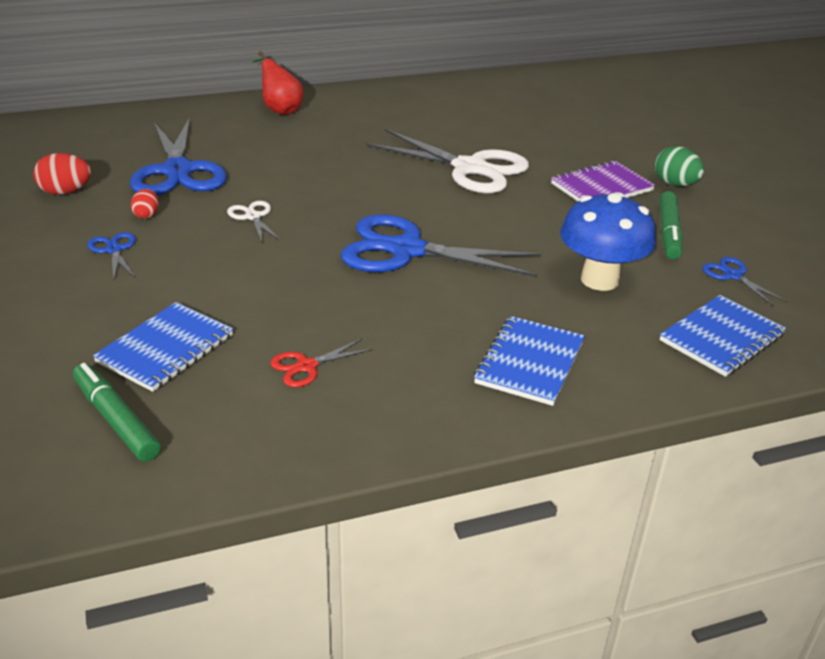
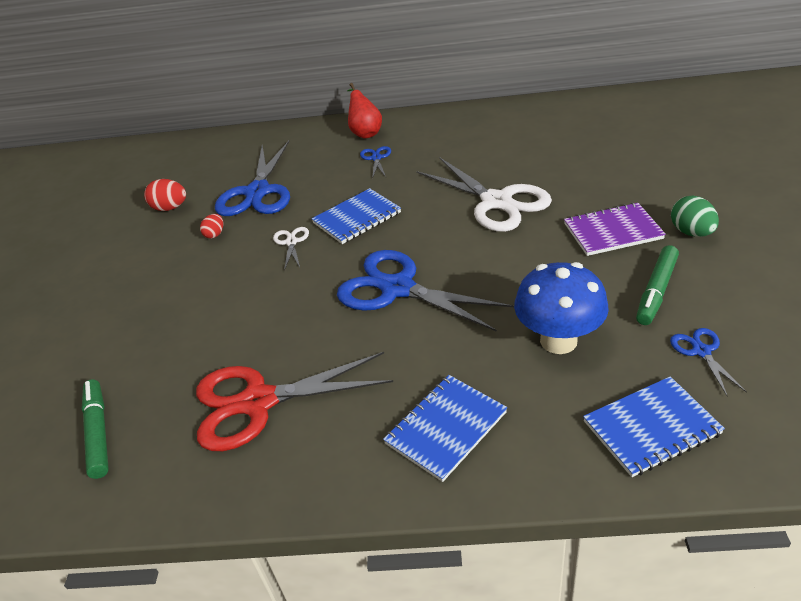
camera: 25 degrees right, 5 degrees up
(114, 250) = (176, 267): blue scissors -> blue scissors (376, 158)
(166, 349) = (165, 368): blue notebook -> blue notebook (357, 218)
(306, 366) = (258, 402): red scissors -> red scissors, size x2.26

